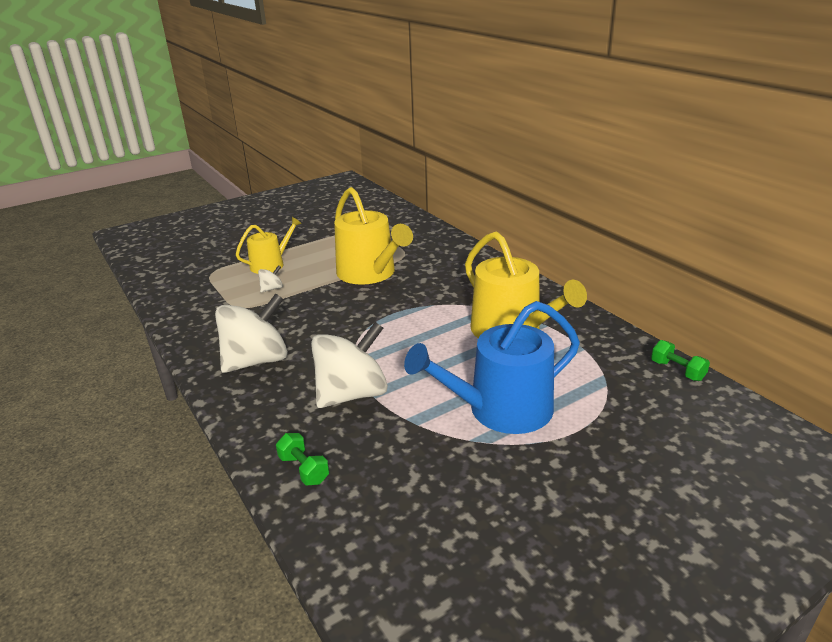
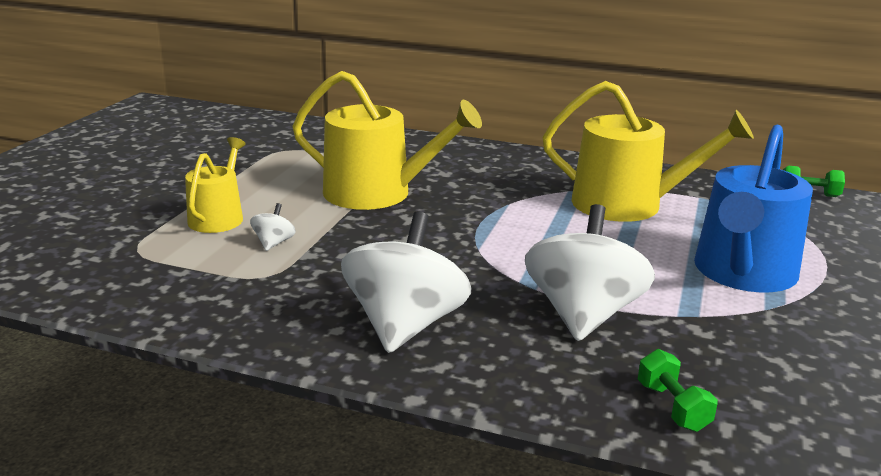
camera: 40 degrees left, 5 degrees down
(304, 469) = (672, 407): green dumbbell -> green dumbbell turned 60 degrees clockwise

